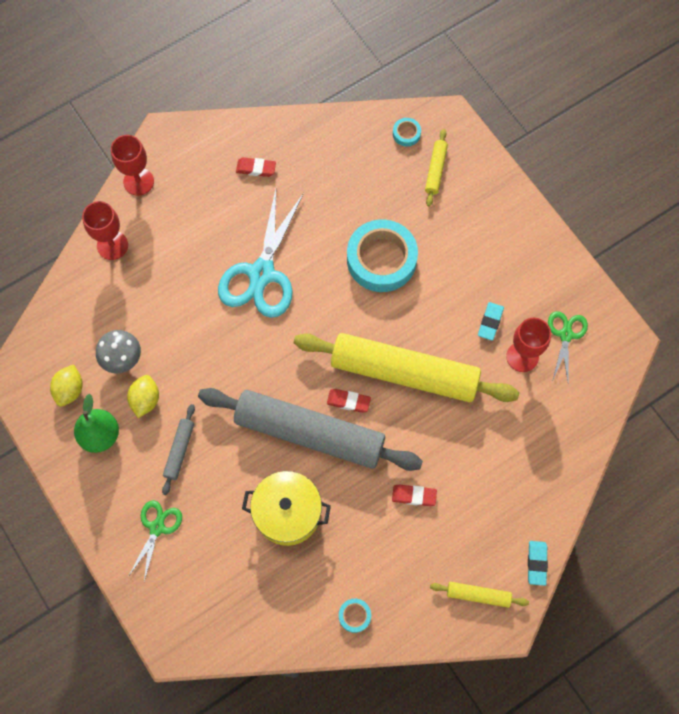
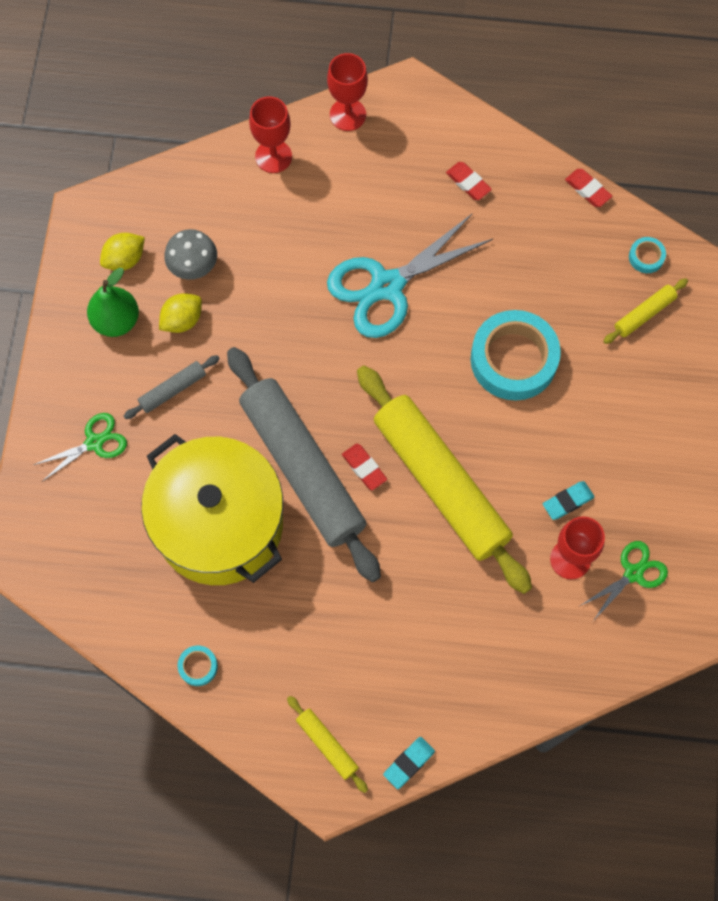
camera: 40 degrees right, 0 degrees up
(287, 513) = (219, 524): yellow pot -> yellow pot, size x1.63
(414, 496) = (348, 604): red eraser -> red eraser (587, 190)

